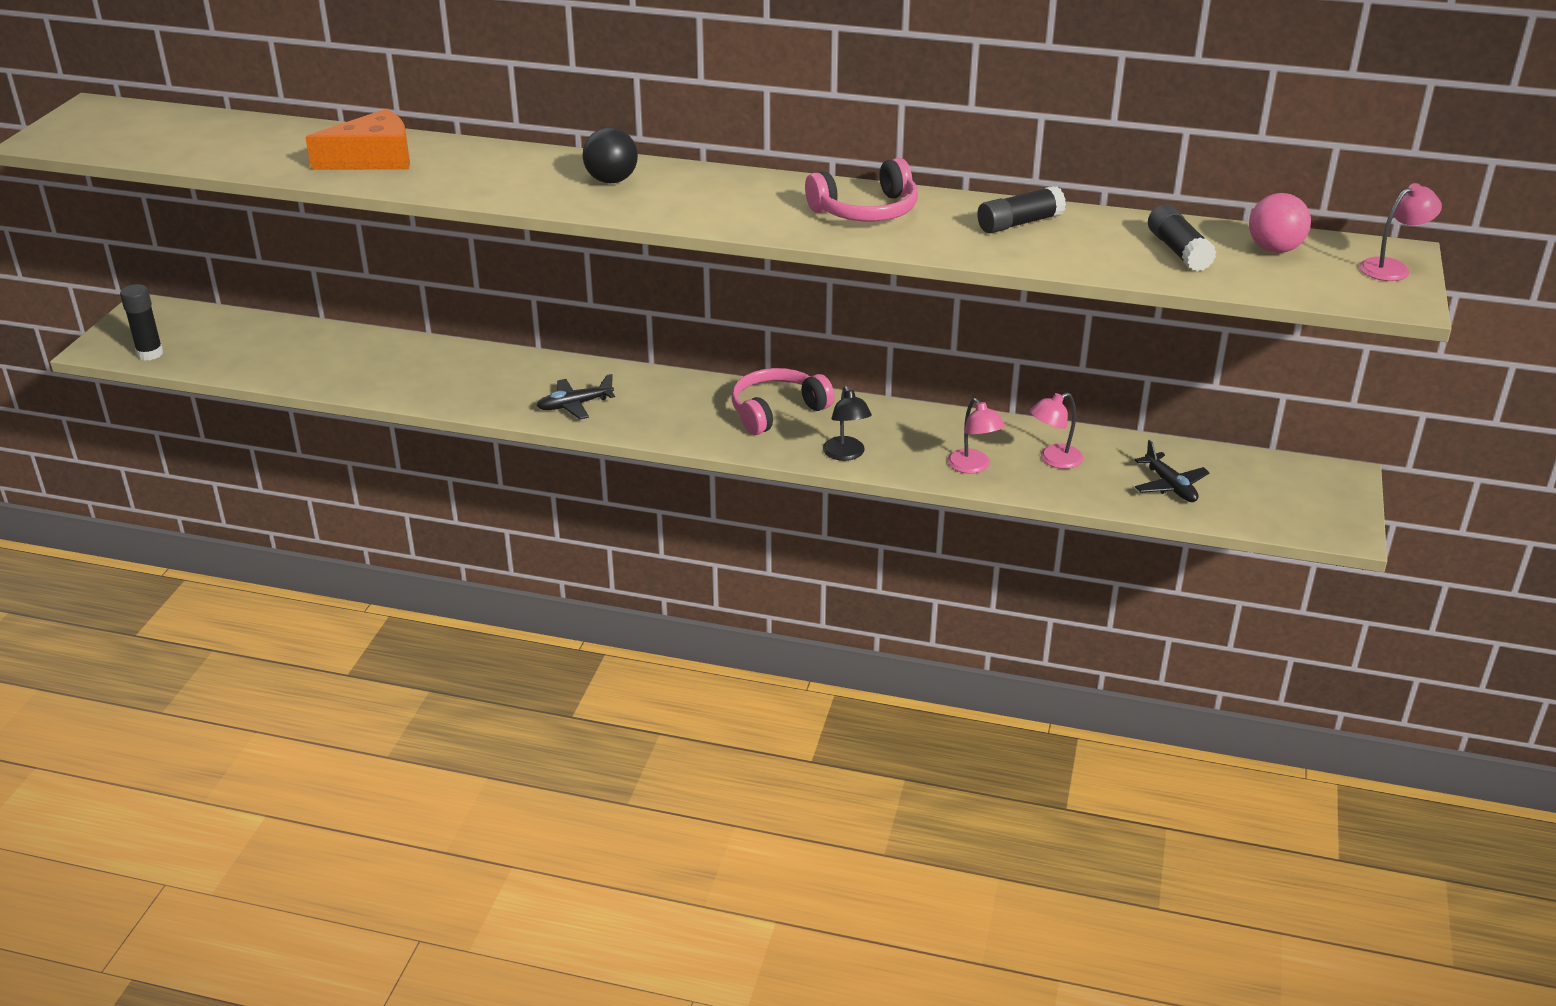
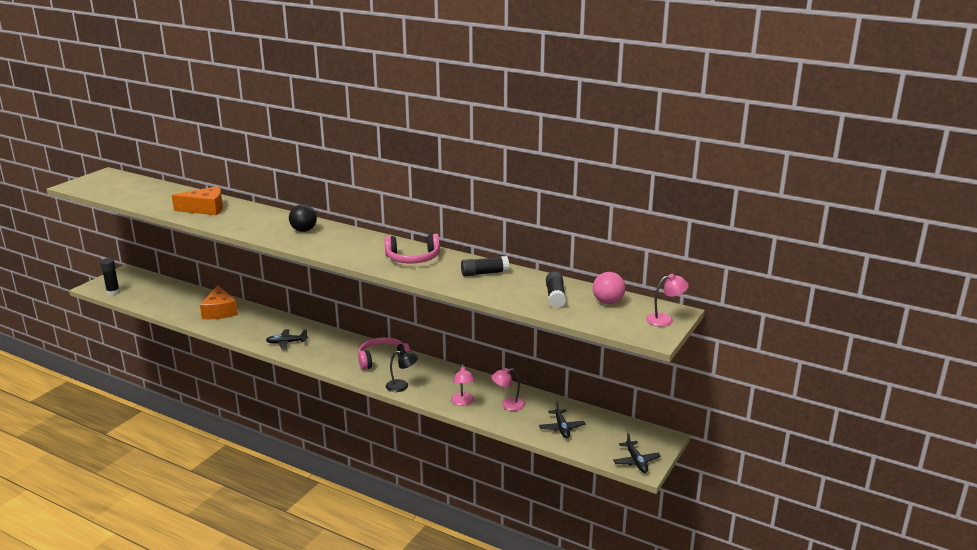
camera: 15 degrees right, 10 degrees down
(399, 362) = (219, 311): none -> orange cheese
(846, 454) = (402, 386): black lamp -> black lamp turned 90 degrees counterclockwise
(1327, 523) = (636, 461): none -> black plane

